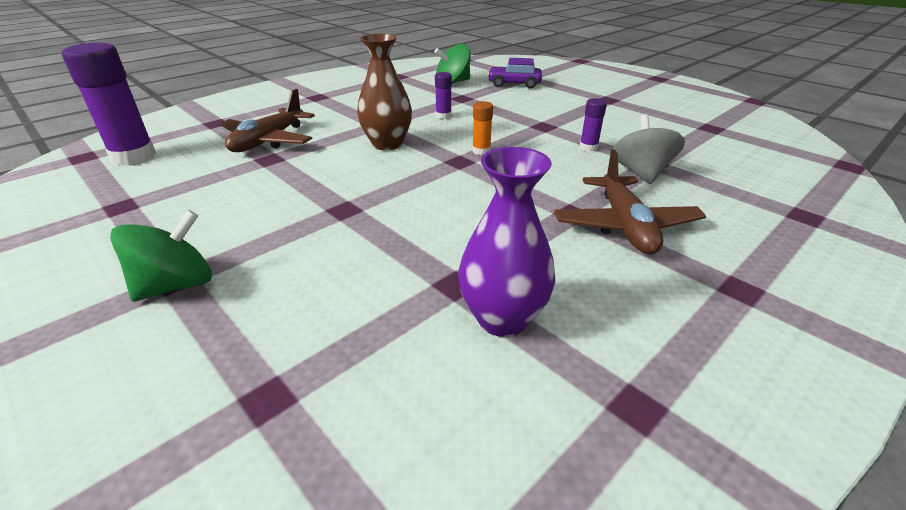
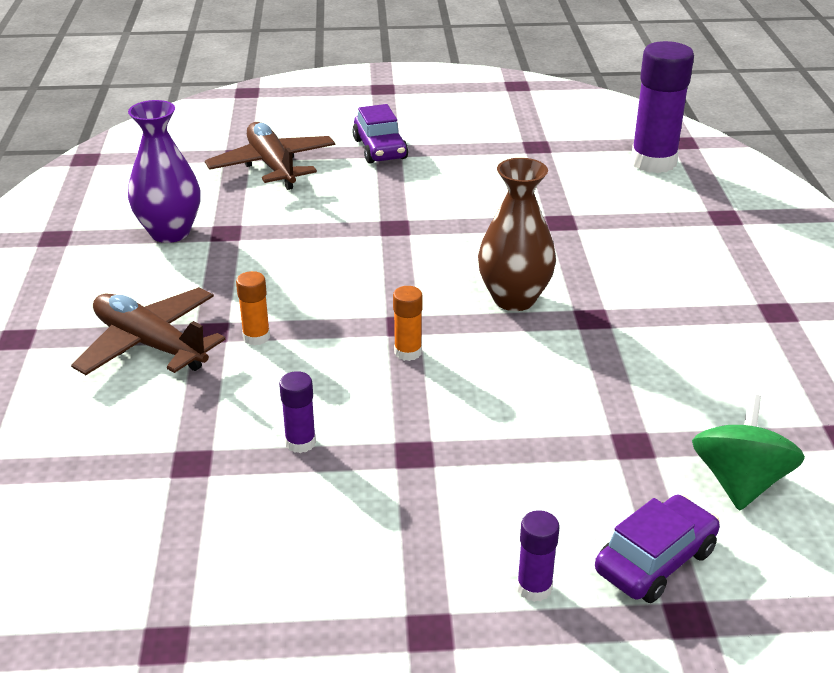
camera: 130 degrees right, 0 degrees up
(176, 285) = (380, 149): green spinning top -> purple car
(268, 141) = (617, 232): brown plane -> brown plane (272, 166)
(443, 116) = (564, 383): purple glue stick -> purple glue stick (534, 588)
(548, 195) = (256, 337): none -> orange glue stick
(640, 173) = (192, 432): grey spinning top -> none

